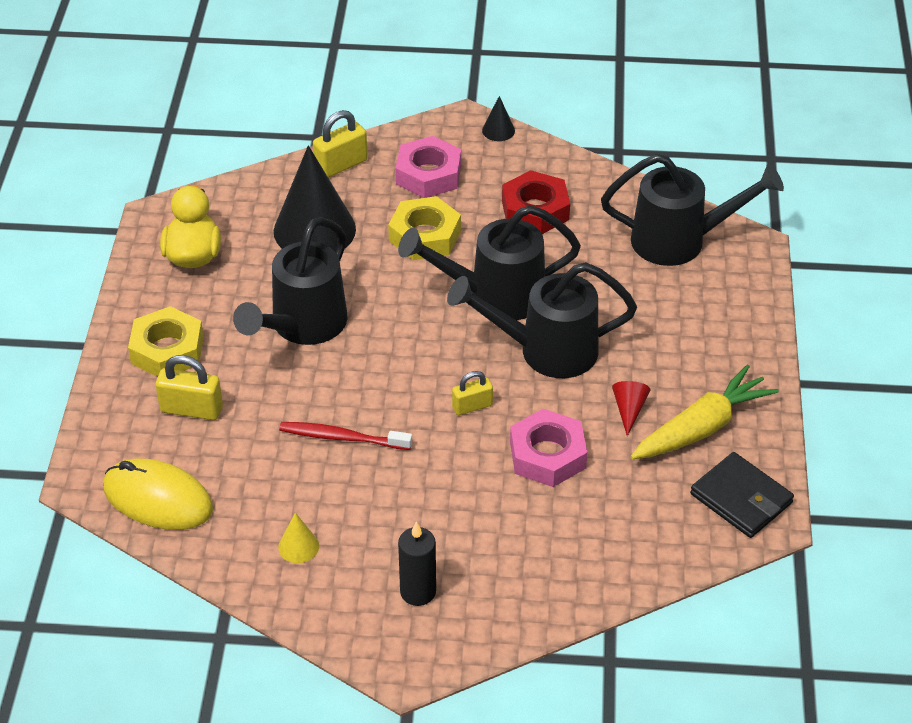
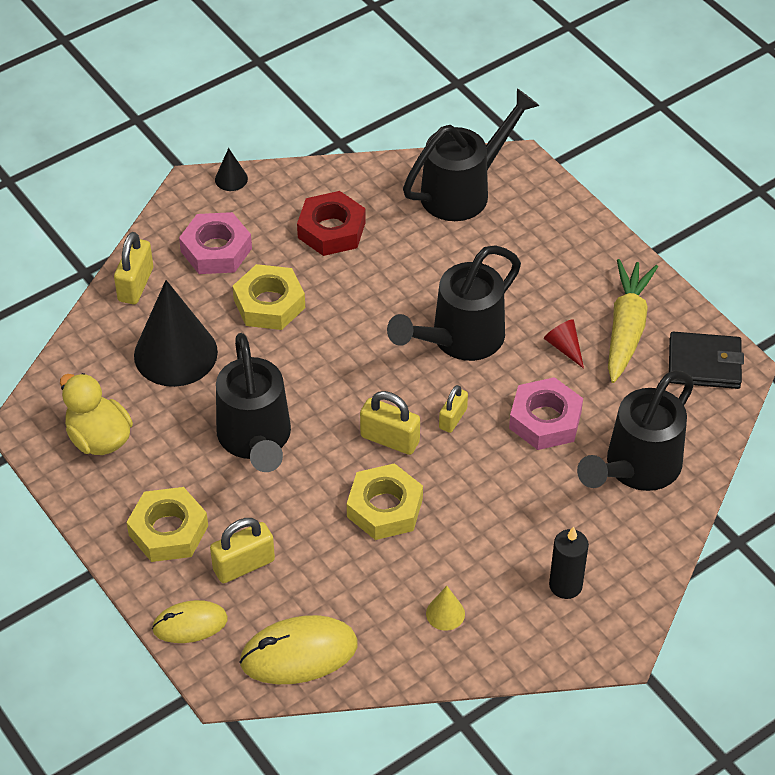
camera: 40 degrees left, 5 degrees up
(107, 425) = (190, 624): none -> yellow mouse
(342, 437) = (384, 508): red toothbrush -> yellow nut
(404, 390) = (390, 439): none -> yellow padlock
(495, 296) = (376, 320): black watering can -> black watering can (636, 468)

